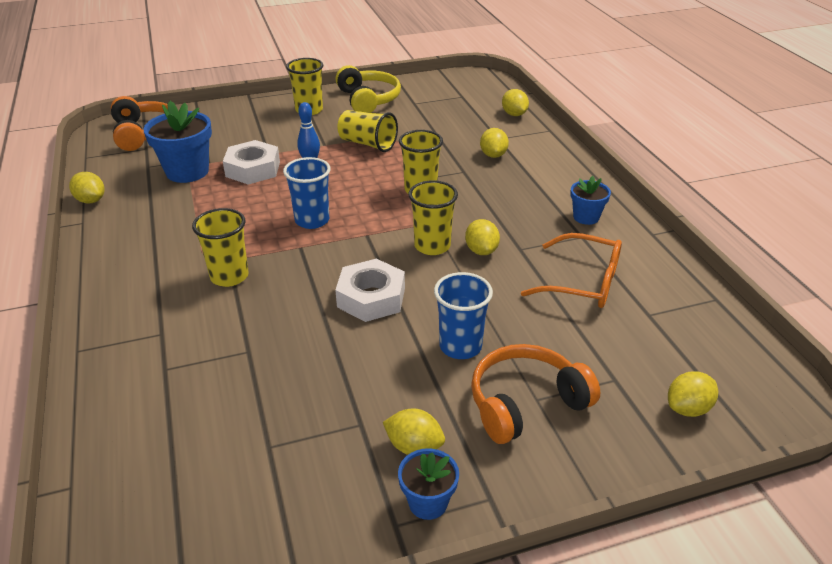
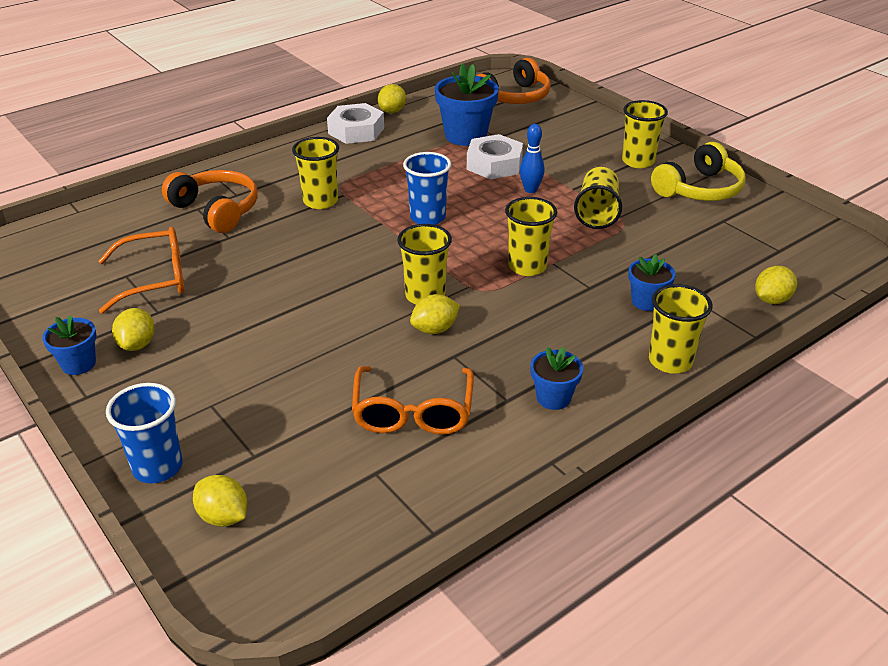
camera: 70 degrees right, 0 degrees up
(294, 420) = (155, 279): none -> orange glasses
(371, 297) = (323, 279): white nut -> white nut (356, 131)
(460, 346) = (271, 345): blue cup -> blue cup (157, 467)
(493, 155) = (646, 301): yellow lemon -> blue flower pot
(525, 403) = (204, 399): orange headphones -> orange headphones (216, 210)
(562, 164) = (670, 361): none -> yellow cup

